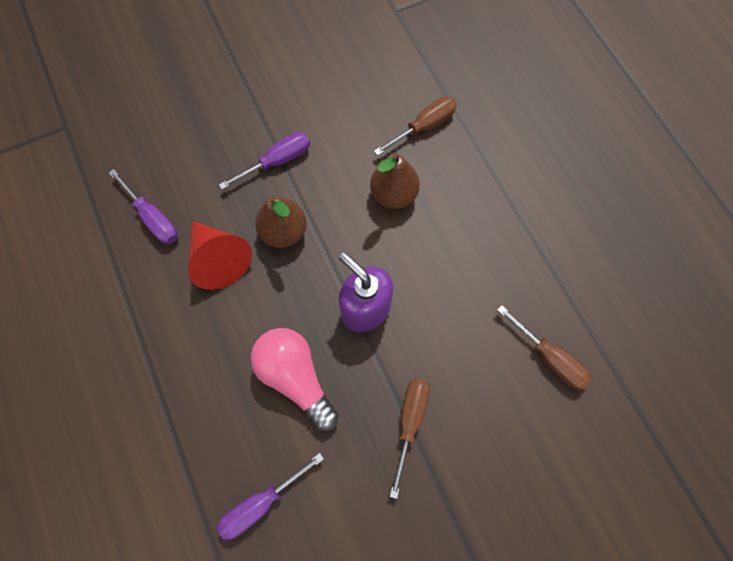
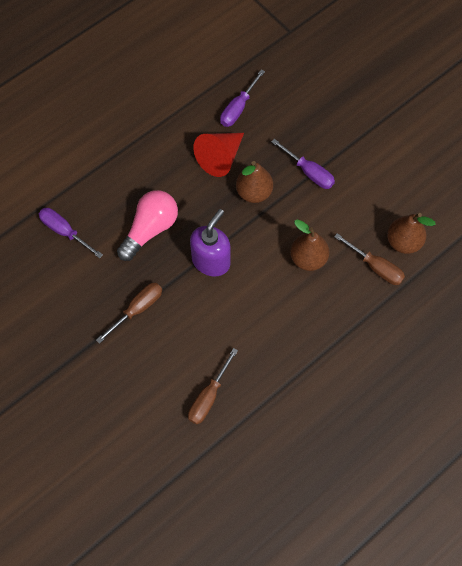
camera: 75 degrees right, 5 degrees down
(400, 90) = (403, 242): none -> brown pear
(410, 422) = (137, 309): brown screwdriver -> brown screwdriver turned 45 degrees counterclockwise

